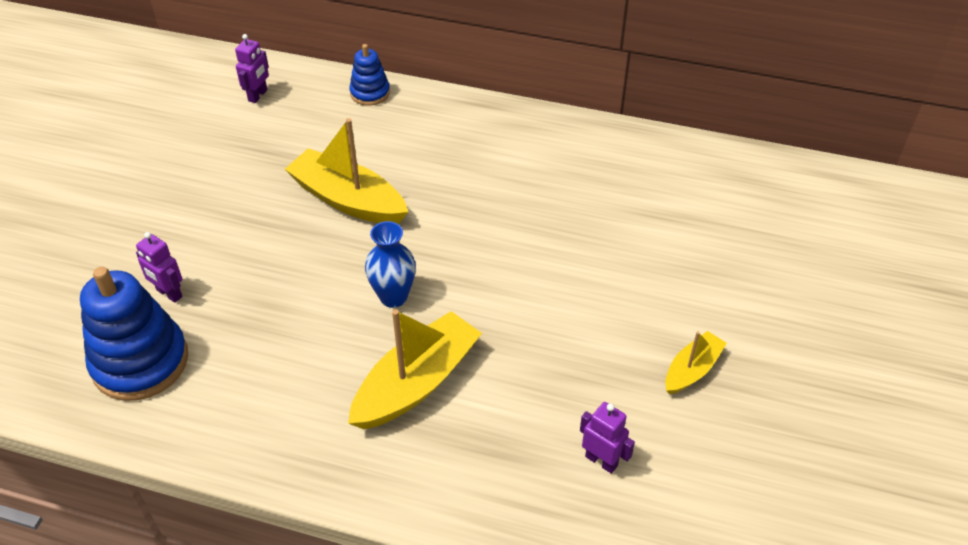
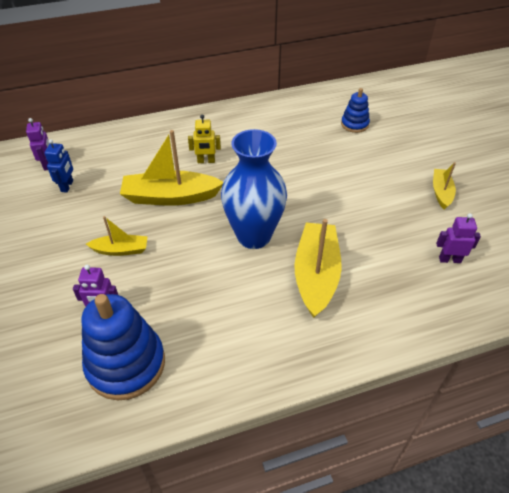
camera: 35 degrees left, 0 degrees up
(242, 236) = (121, 250): none -> yellow boat
(255, 132) = (67, 186): none -> blue robot
(370, 93) = (123, 134): blue stacking toy -> blue stacking toy (354, 124)
(393, 297) = (254, 236): blue vase -> blue vase, size x1.74
(430, 174) = (206, 161): none -> yellow robot

